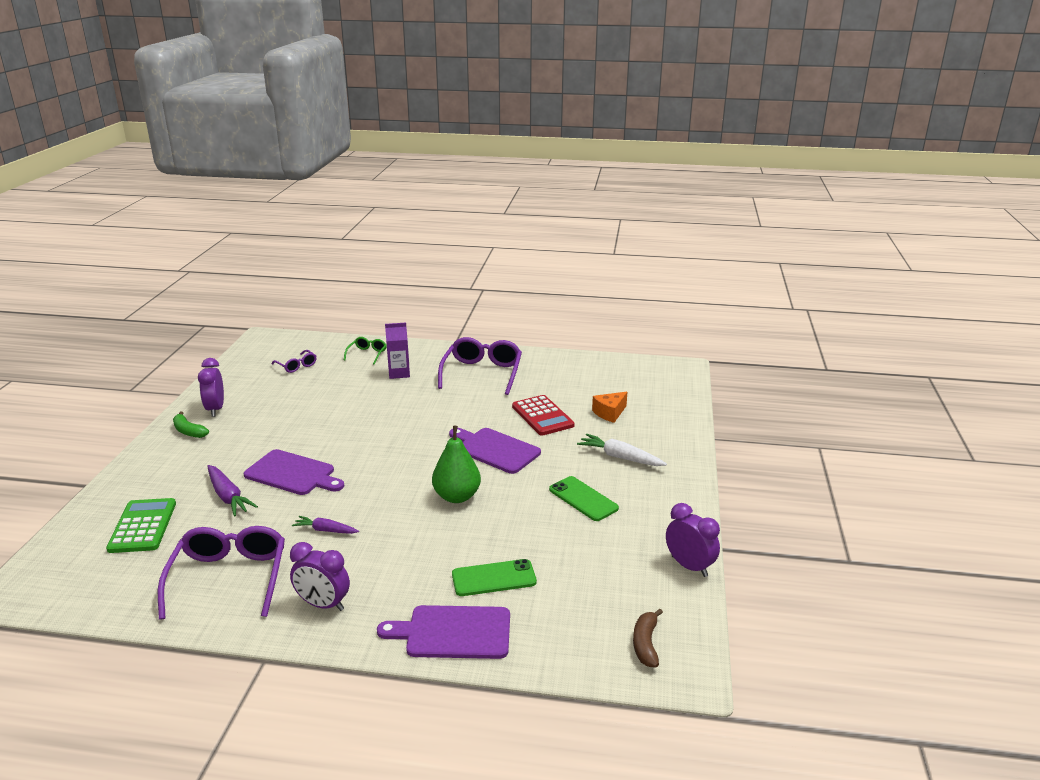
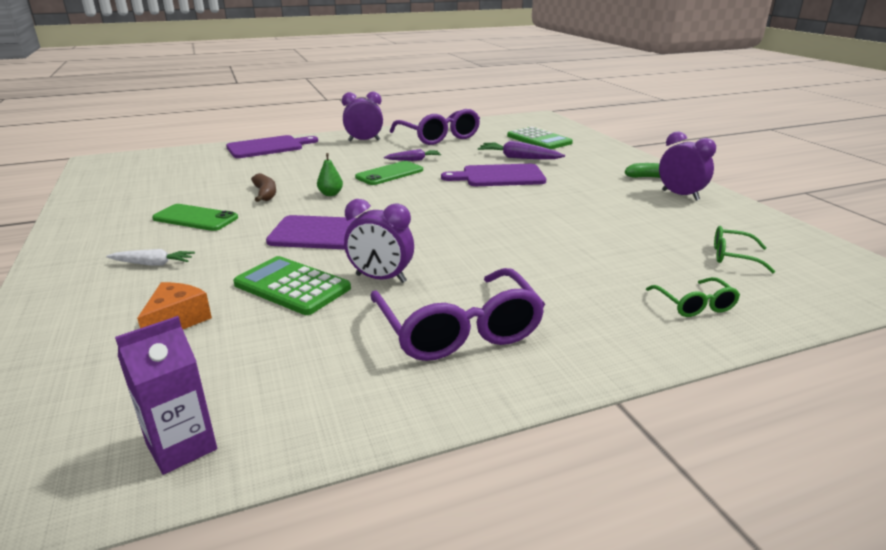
camera: 150 degrees right, 0 degrees up
(296, 366) = (733, 256): purple glasses -> green glasses
(399, 373) = (585, 288): purple carton -> purple carton (181, 447)
(457, 496) = (330, 194): green pear -> green pear, size x0.52
(494, 578) = (257, 166): green phone -> green phone (389, 174)
(542, 416) = (292, 286): red calculator -> green calculator
(620, 457) = (153, 264): white carrot -> white carrot, size x0.65
(646, 644) = (127, 164): brown banana -> brown banana (265, 194)
(689, 566) = (79, 200): purple clock -> purple clock (381, 278)

